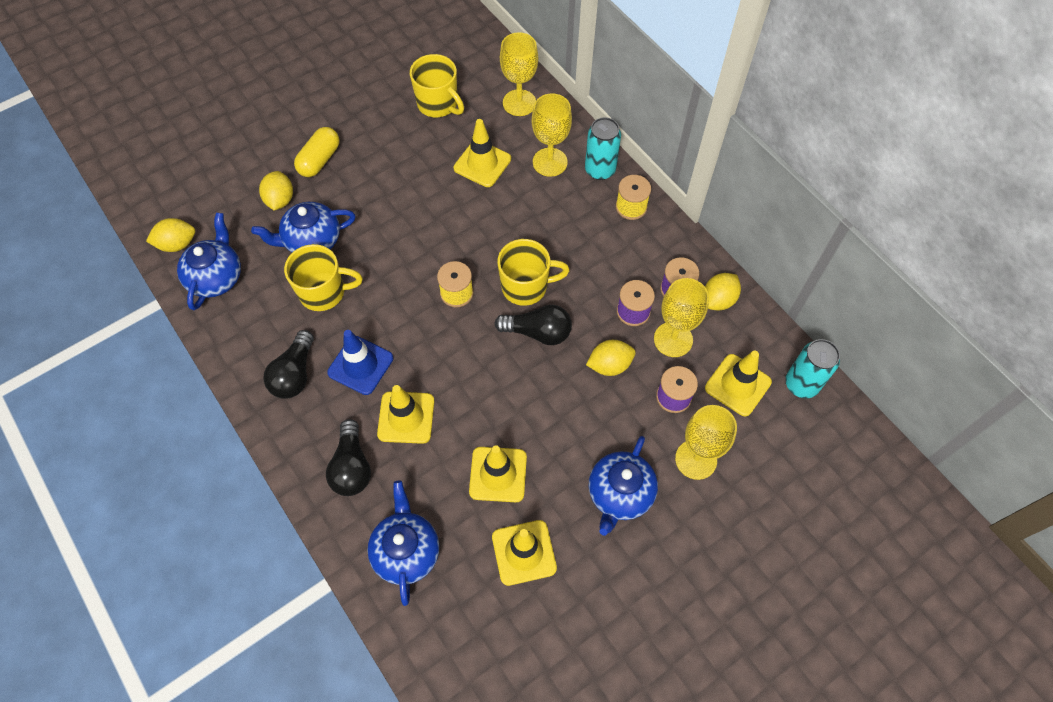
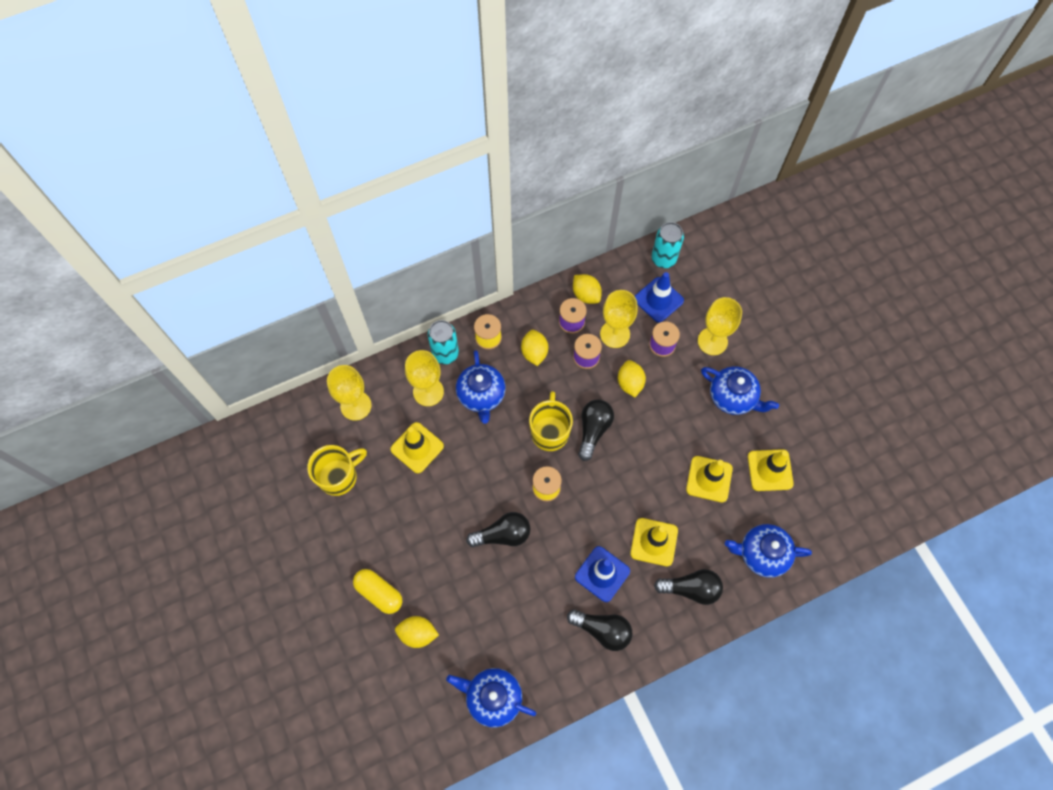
camera: 80 degrees left, 5 degrees up
(177, 244) = (448, 736): yellow lemon -> yellow lemon (534, 352)
(312, 241) = (470, 606): blue teapot -> blue teapot (481, 395)
(324, 292) = (526, 599): yellow mug -> none
(395, 259) = (503, 535): none -> black light bulb
(737, 385) = (658, 300): yellow traffic cone -> blue traffic cone

